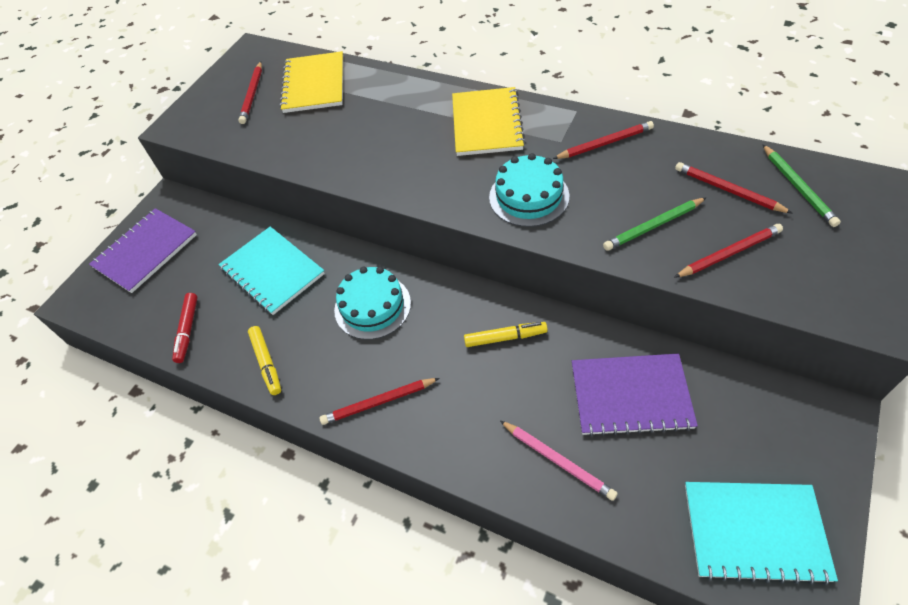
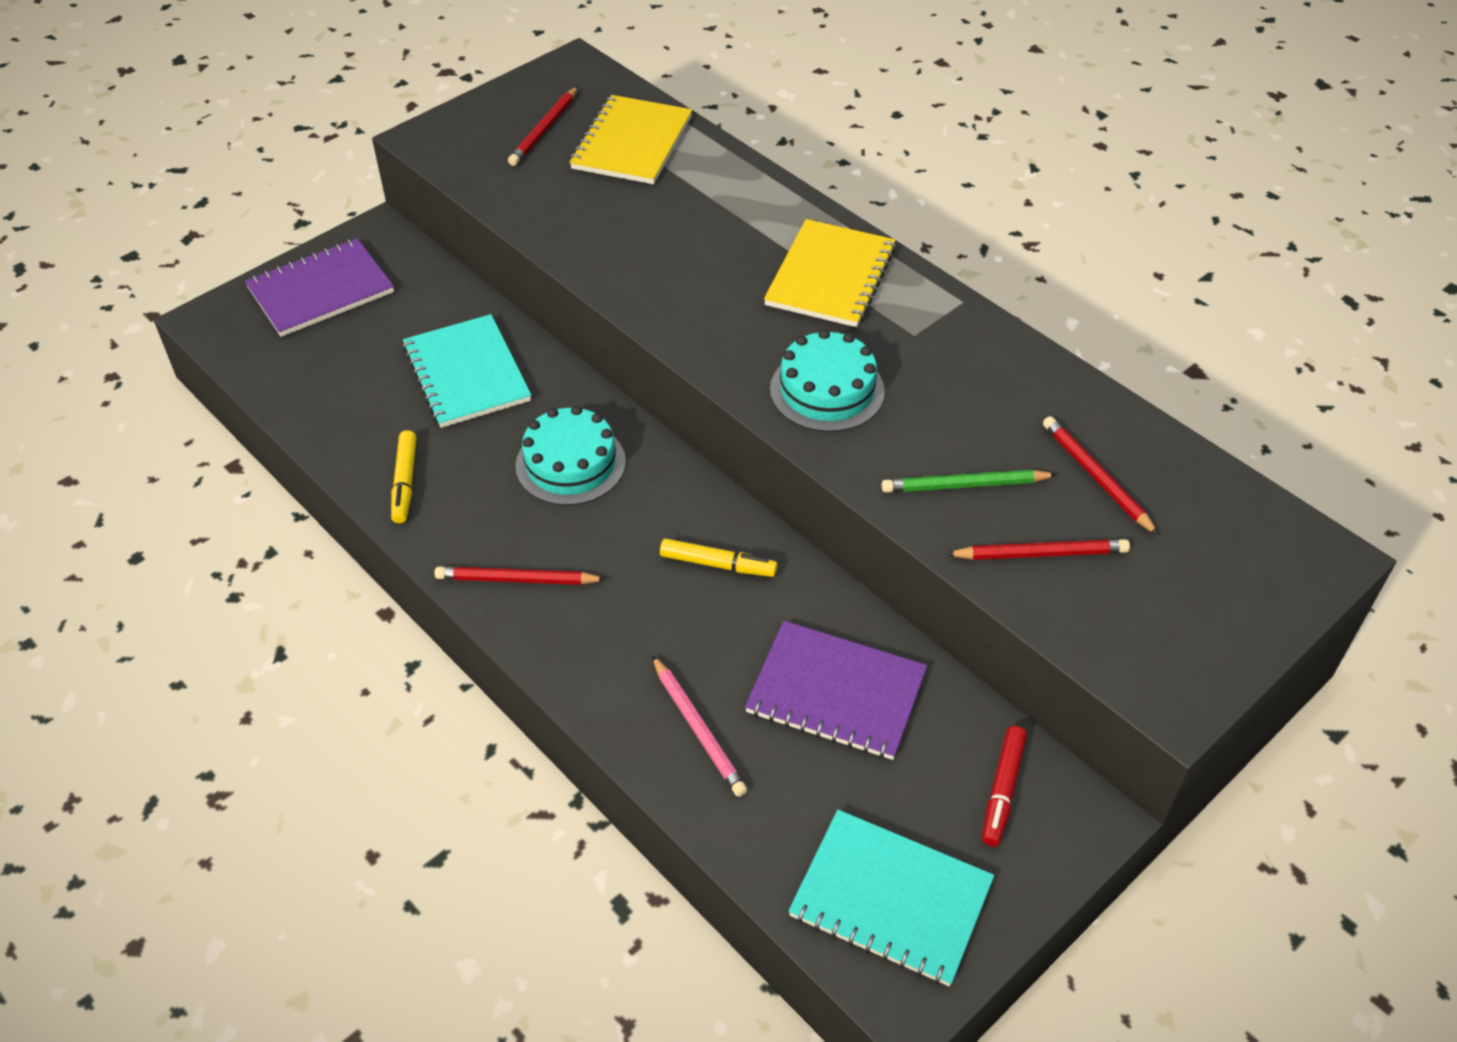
camera: 15 degrees right, 5 degrees down
(187, 330) = (328, 407): red marker -> red marker (1002, 790)
(605, 143) = (972, 358): red pencil -> none
(798, 187) = (1194, 508): green pencil -> none

